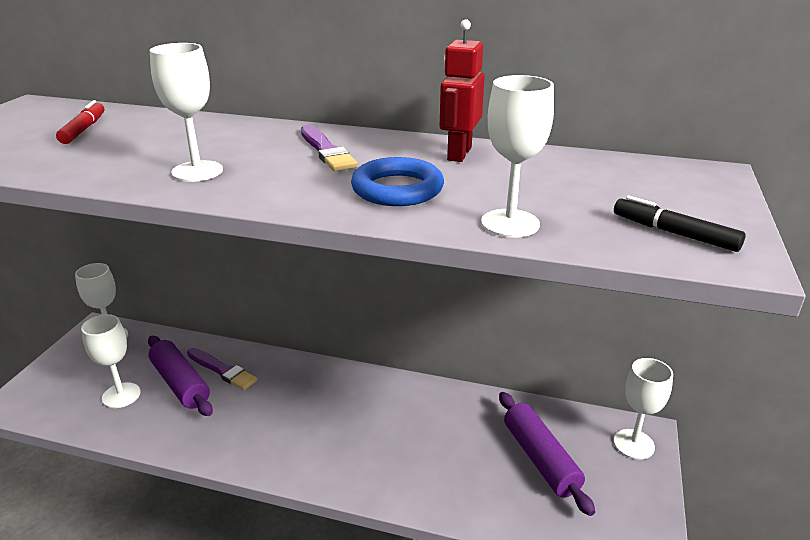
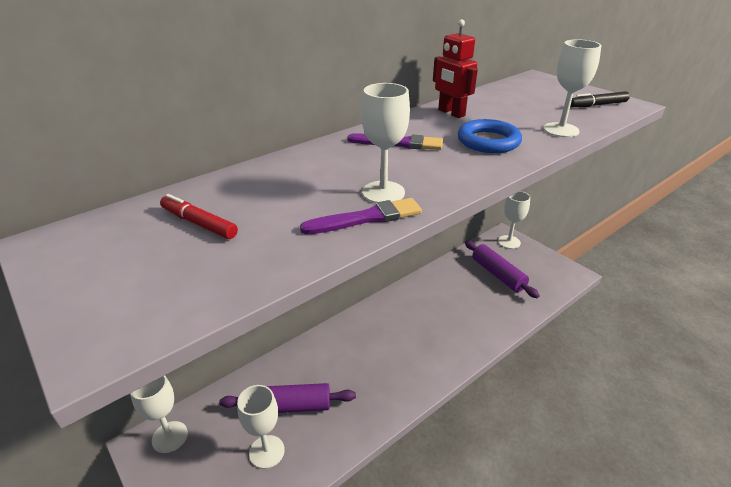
camera: 55 degrees left, 5 degrees up
(222, 370) = (298, 375): purple brush -> purple brush (366, 218)
(540, 459) = (497, 274): purple rolling pin -> purple rolling pin turned 45 degrees clockwise

